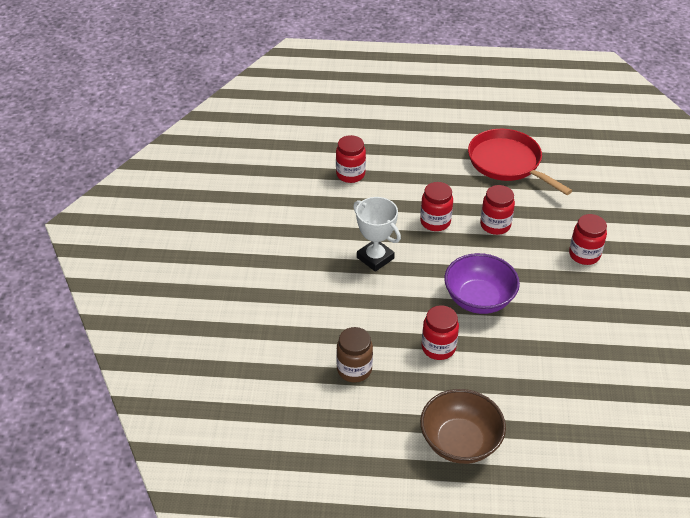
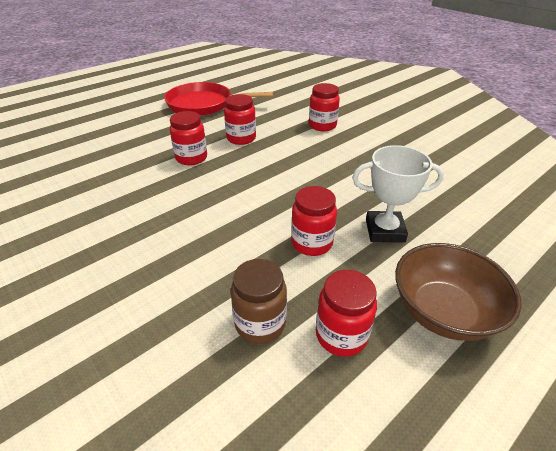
camera: 45 degrees left, 5 degrees down
(350, 174) = (73, 163): red jar -> red jar (341, 335)
(375, 258) = (166, 209): white trophy -> white trophy (384, 231)
(479, 299) = (293, 188): purple bowl -> none

